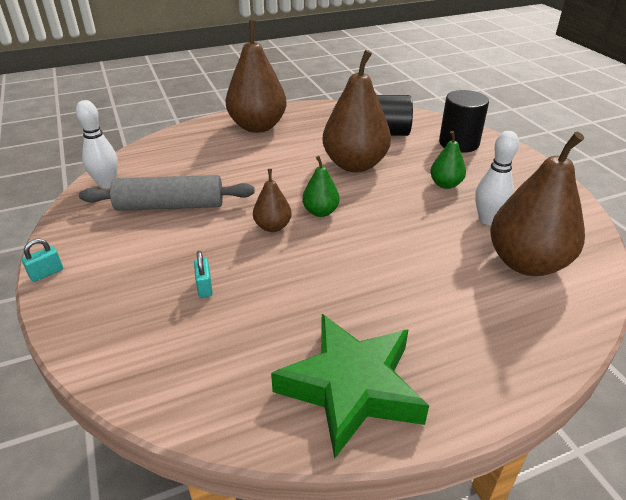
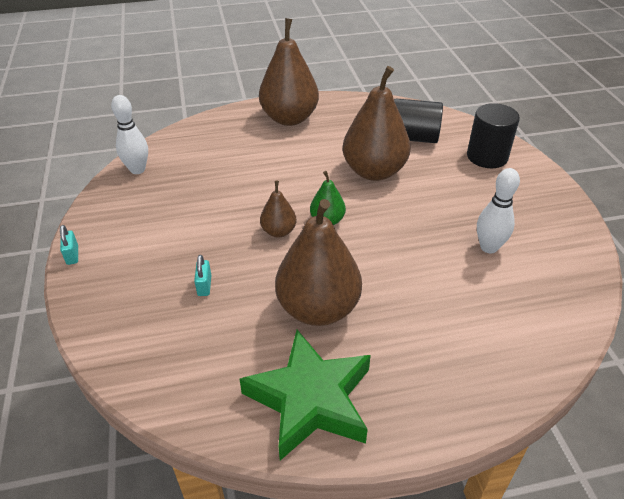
camera: 10 degrees right, 5 degrees up
(46, 273) = (72, 255): turquoise padlock -> turquoise padlock turned 75 degrees counterclockwise
(170, 206) = (190, 199): grey rolling pin -> none
(445, 184) = (458, 203): green pear -> none
(526, 263) = (512, 299): brown pear -> brown pear (318, 309)

